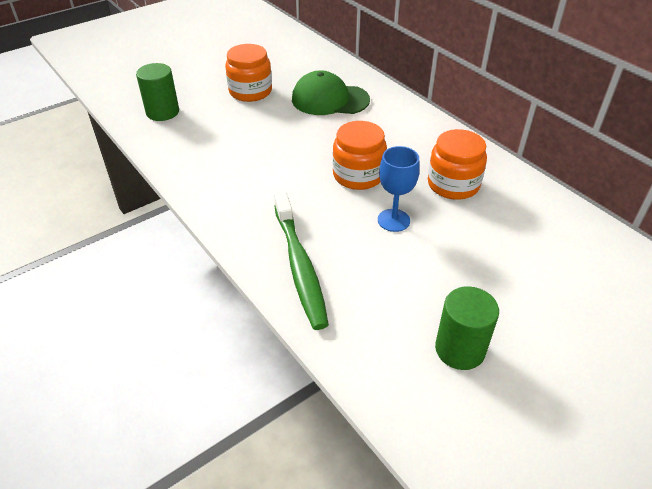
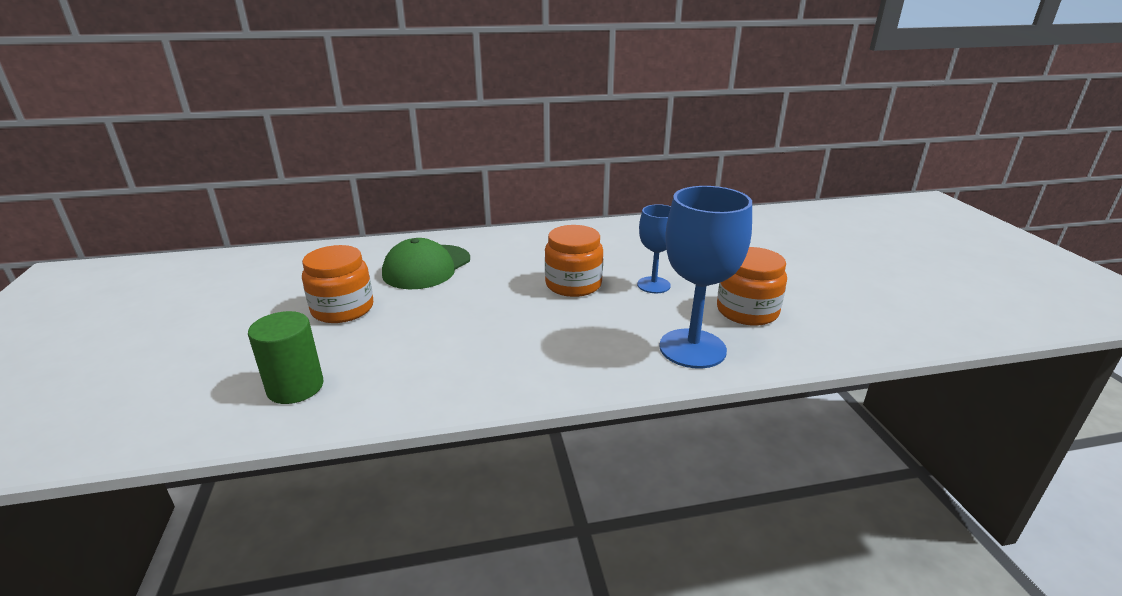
camera: 65 degrees left, 15 degrees down
(300, 266) = (692, 348): green toothbrush -> blue goblet
(453, 184) = (623, 248): orange jar -> orange jar (747, 311)
(460, 349) = (824, 299): green cylinder -> none

